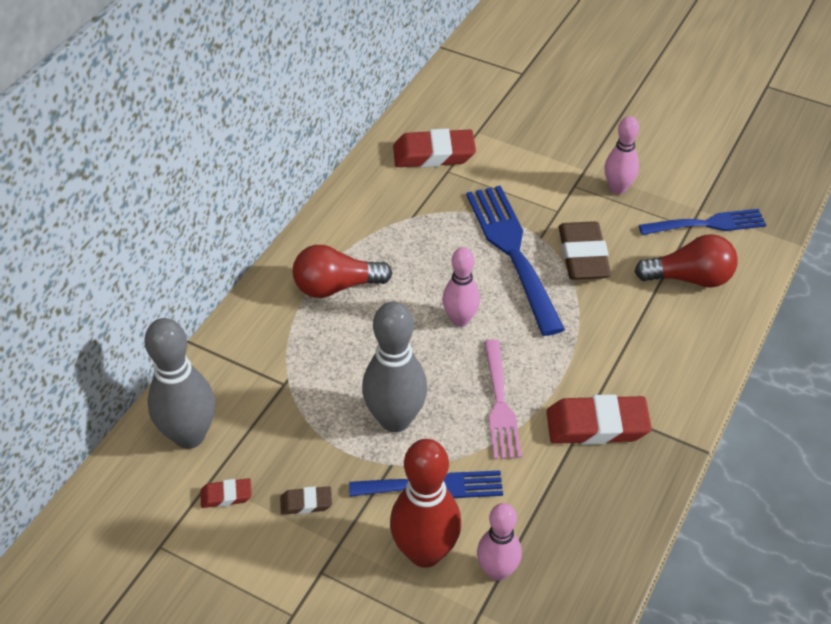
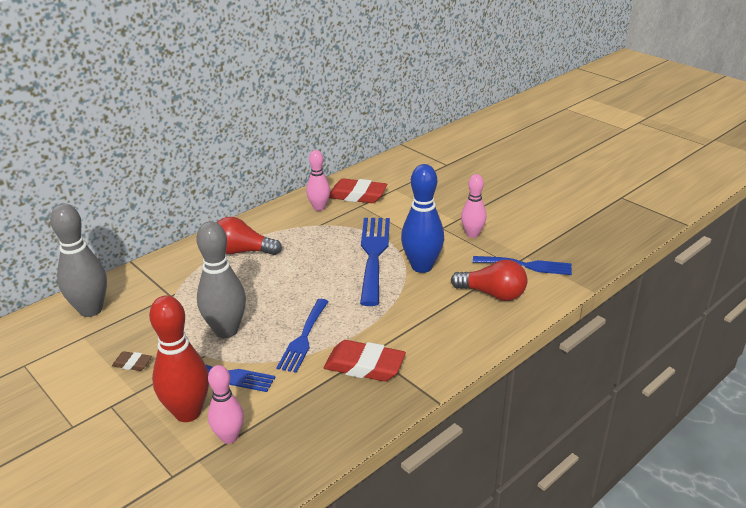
camera: 20 degrees right, 15 degrees down
(226, 496) = (86, 347): red eraser -> none
(460, 319) = (311, 285): pink bowling pin -> pink bowling pin (319, 208)
(500, 404) = (303, 338): pink fork -> blue fork
(583, 256) = (422, 266): brown eraser -> blue bowling pin

